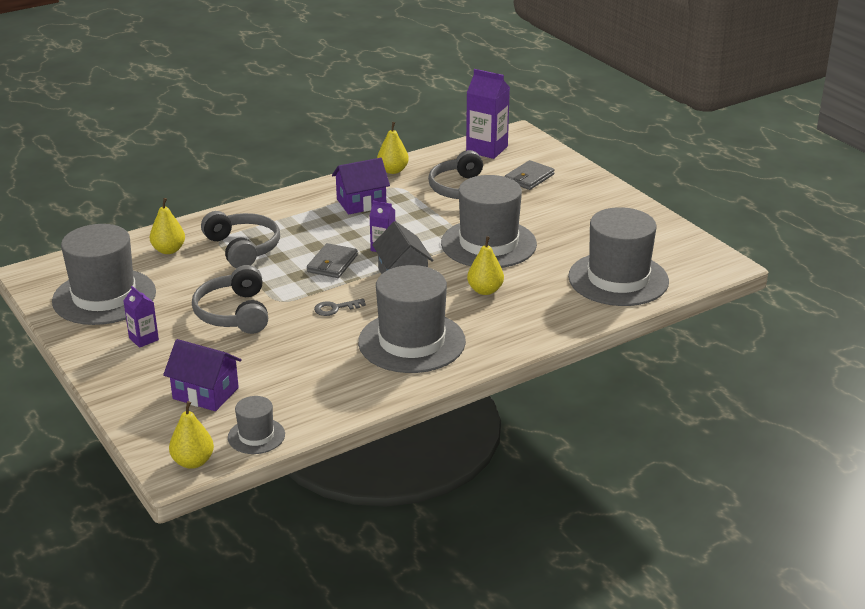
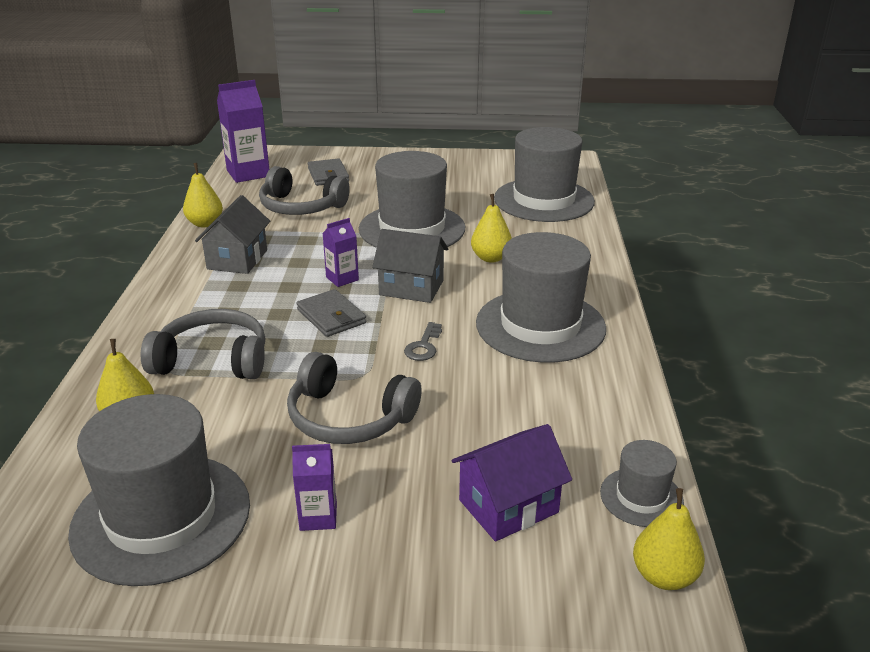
camera: 55 degrees left, 0 degrees up
(361, 203) = (237, 259): purple house -> grey house

